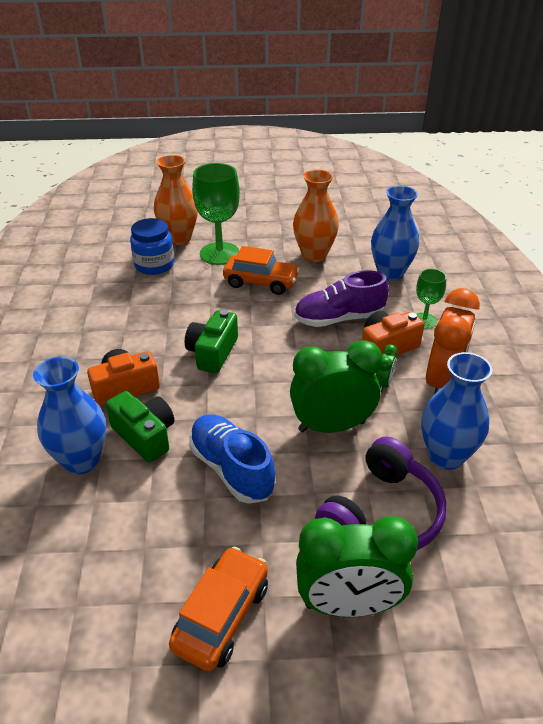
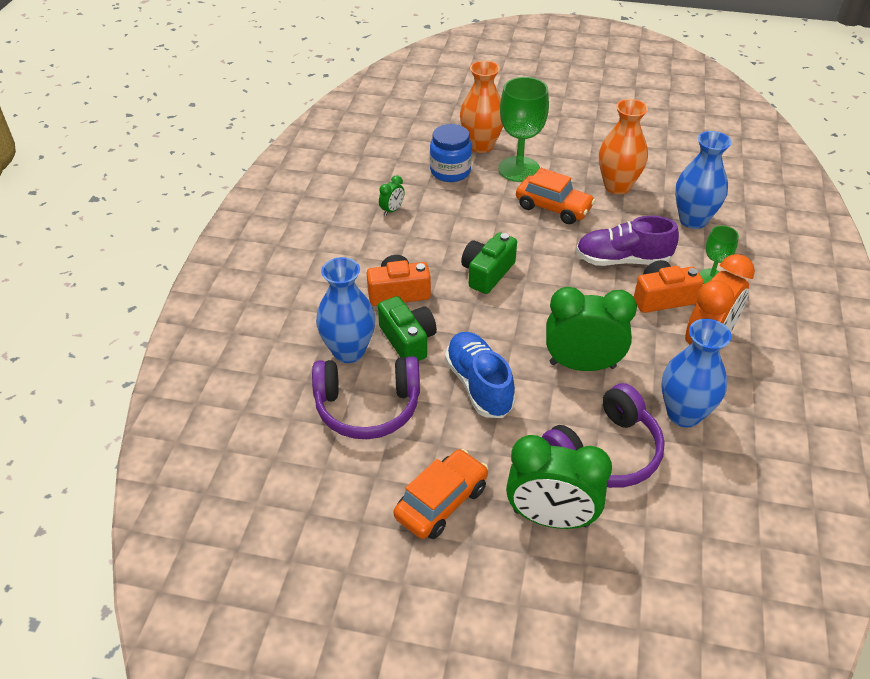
camera: 15 degrees right, 5 degrees up
(114, 520) = (367, 407): none -> purple headphones
(383, 384) = (646, 334): green clock -> green clock (392, 210)

